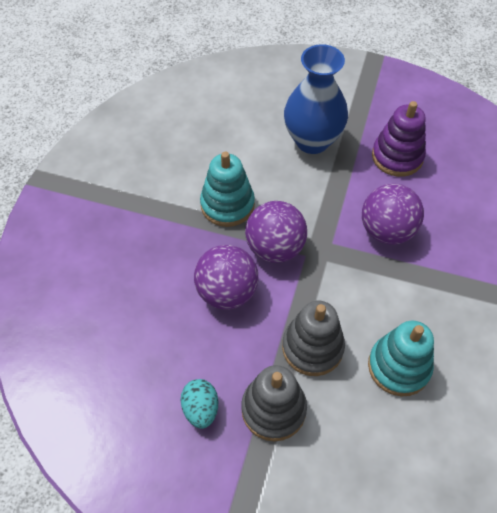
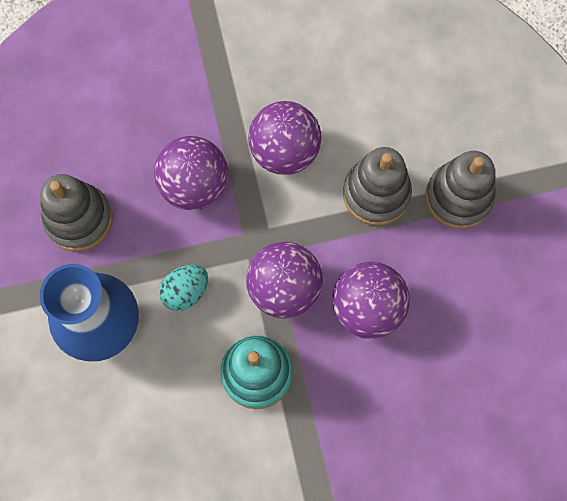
camera: 120 degrees left, 15 degrees up
(201, 409) = (500, 261): turquoise egg -> turquoise egg (186, 292)
(384, 301) = (284, 152): none -> purple ball
(397, 157) = (79, 219): purple stacking toy -> grey stacking toy
(399, 366) = (347, 110): turquoise stacking toy -> none

